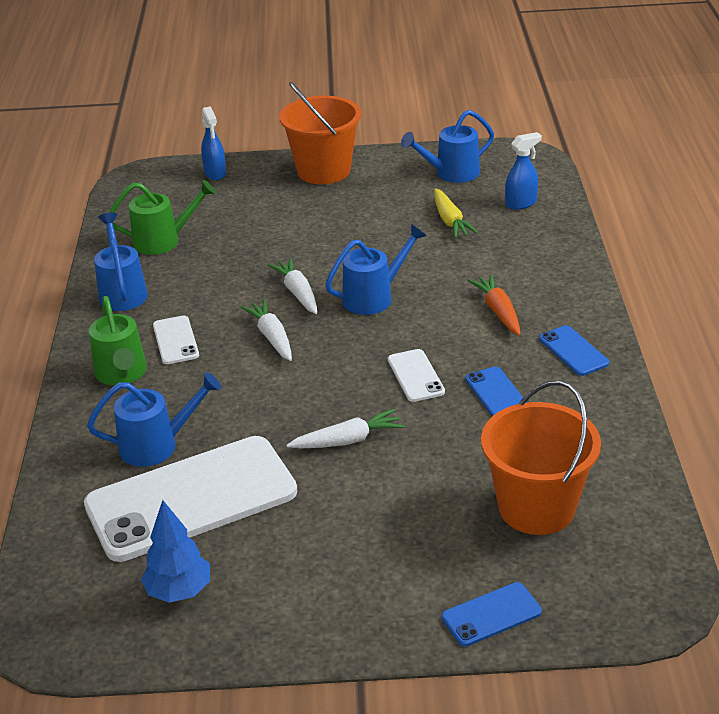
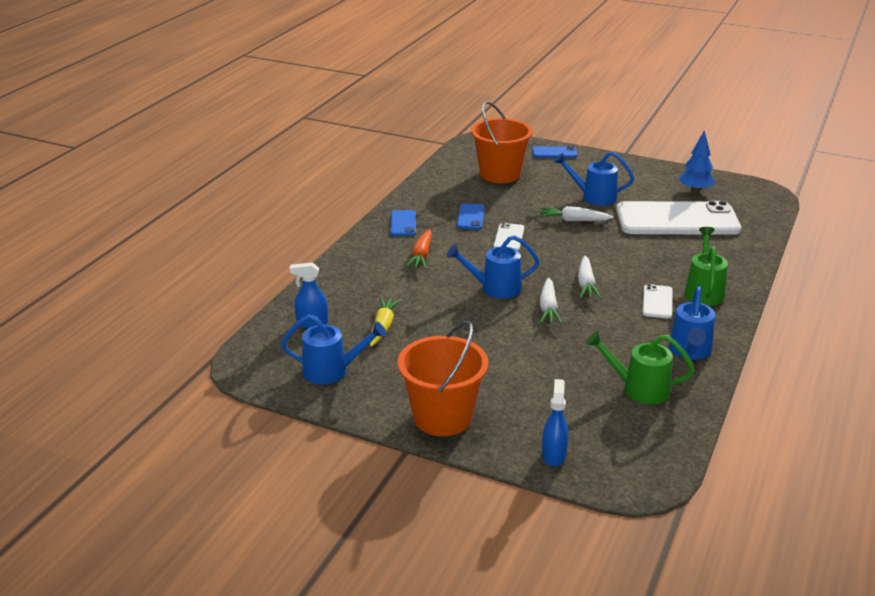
camera: 155 degrees left, 5 degrees down
(158, 445) = (689, 247): blue watering can -> blue watering can (593, 197)

